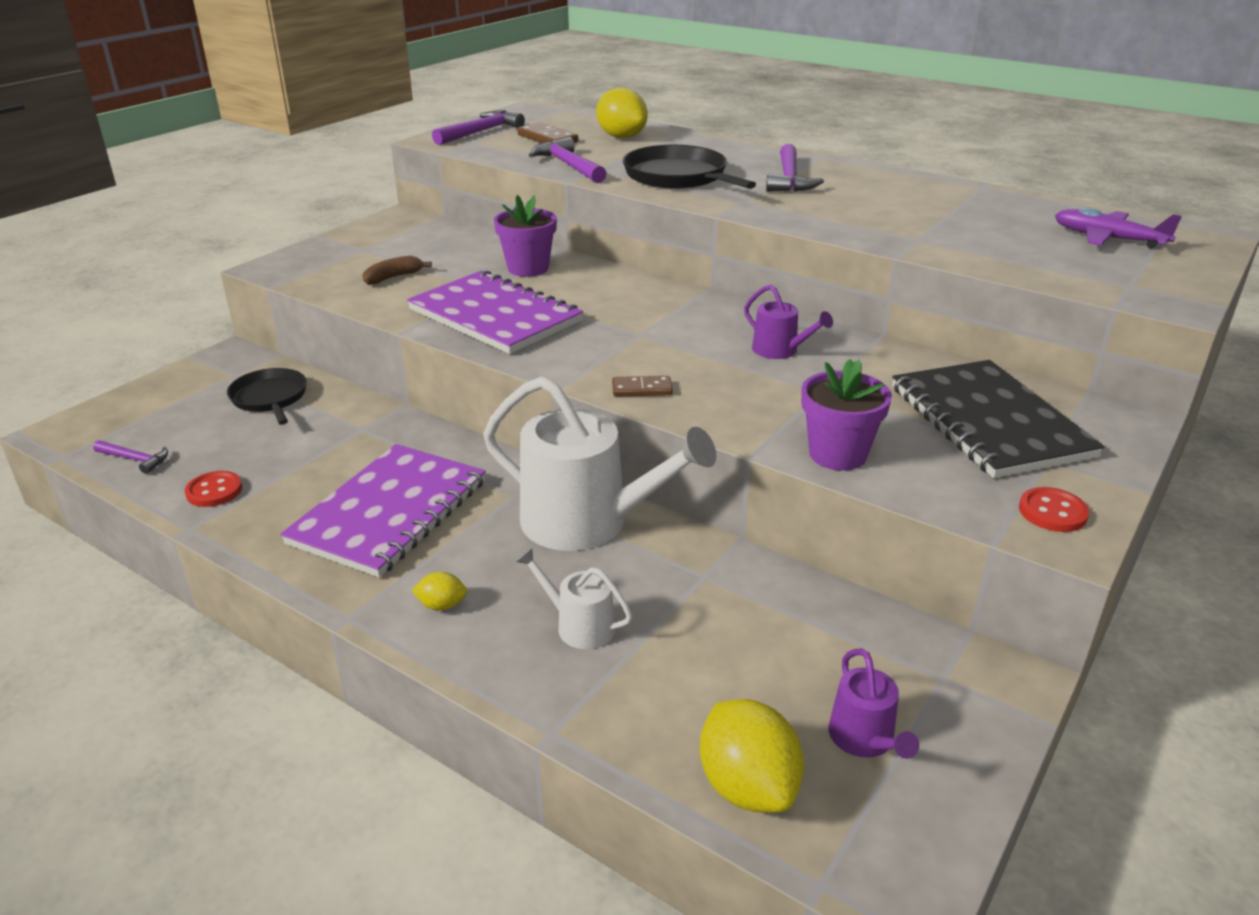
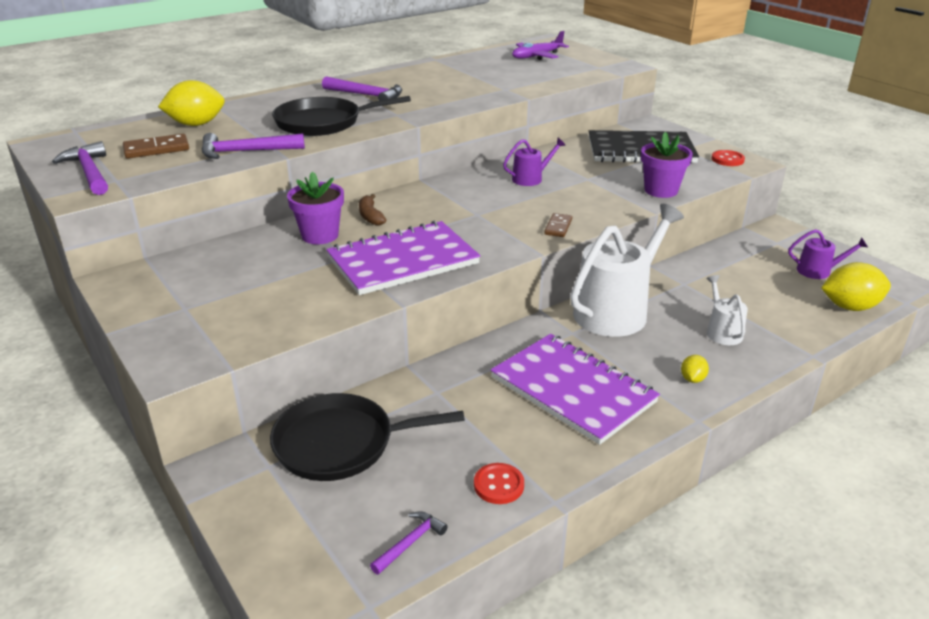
camera: 70 degrees left, 0 degrees up
(270, 398) = (341, 443): black pan -> black pan, size x1.50
(393, 277) = (277, 297): brown banana -> brown banana (370, 216)
(579, 625) = (722, 331): white watering can -> white watering can turned 120 degrees clockwise

